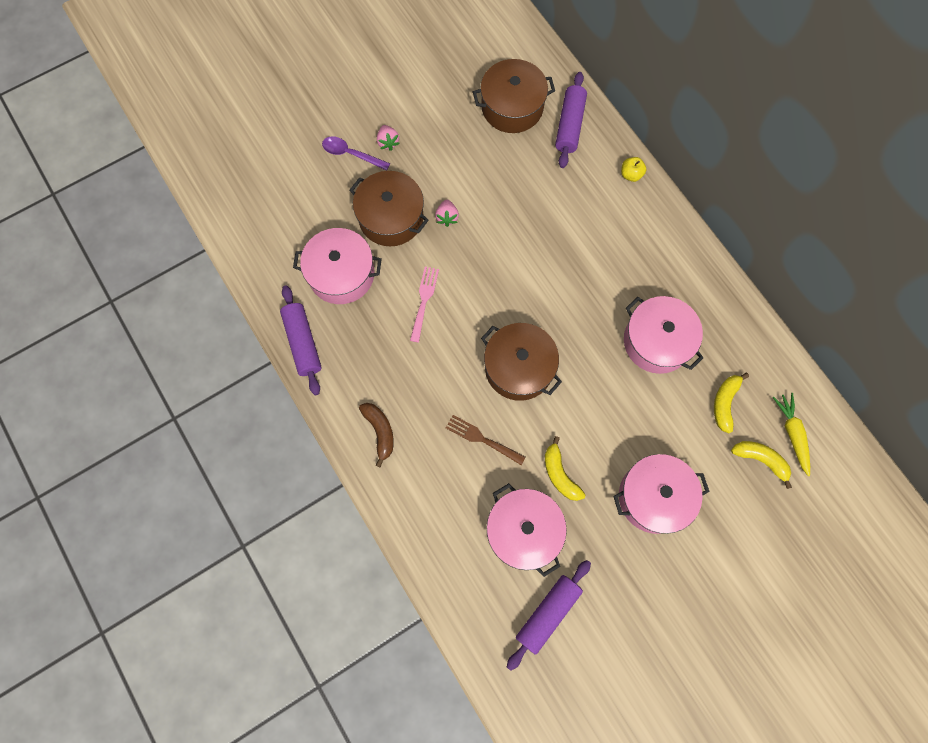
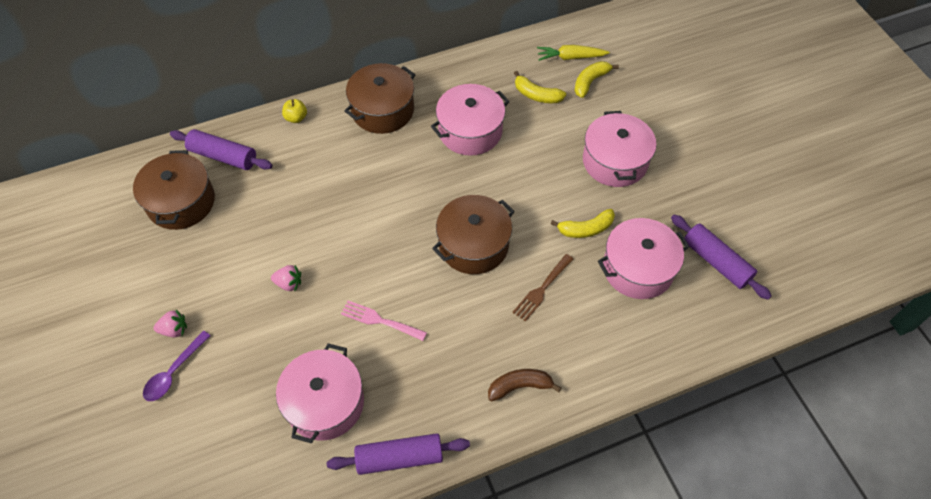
camera: 80 degrees left, 15 degrees down
(391, 218) = (271, 340): brown pot -> brown pot (382, 110)

